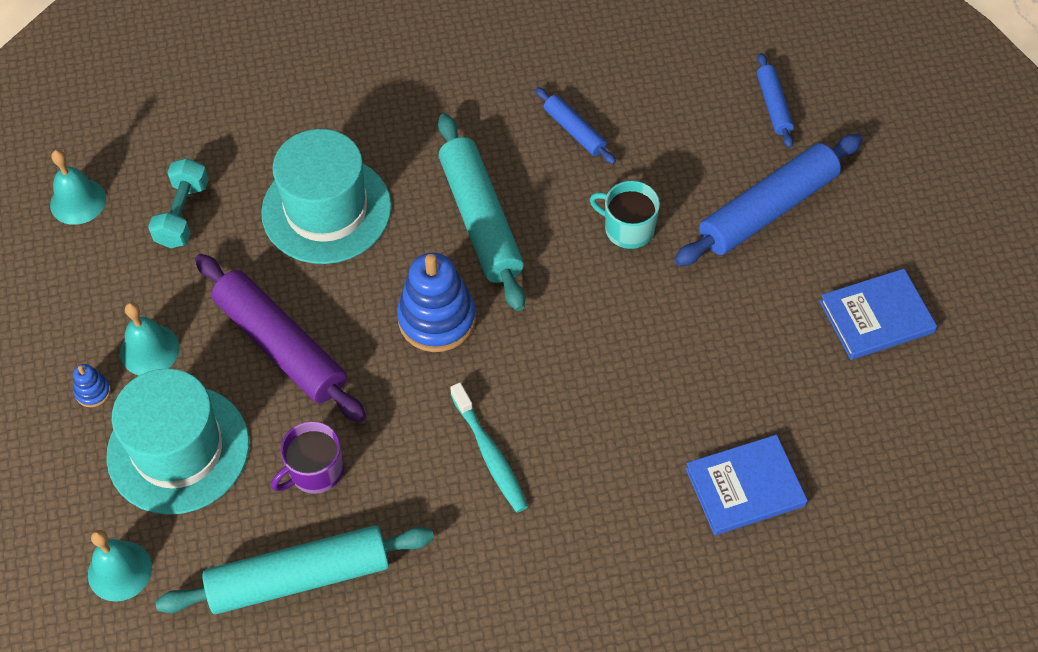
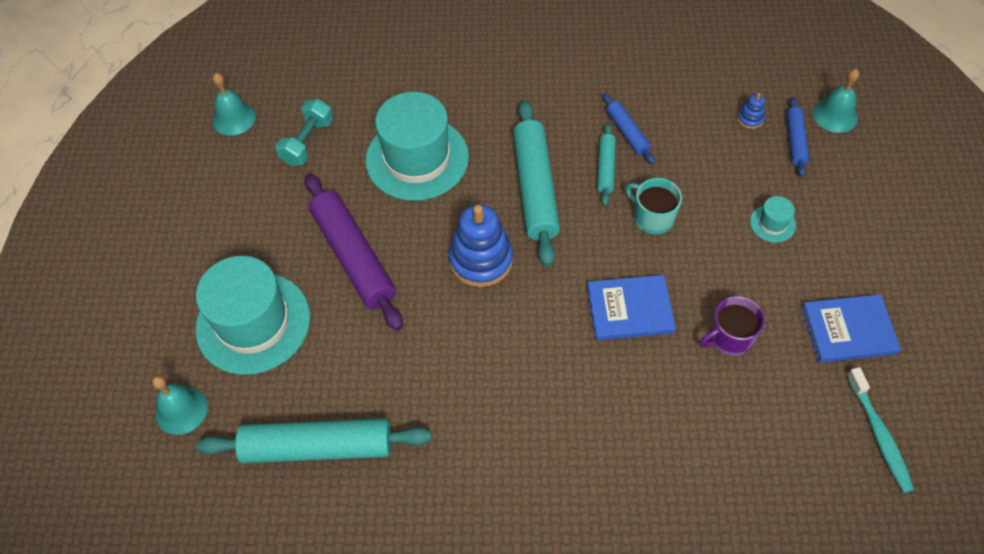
camera: 15 degrees right, 0 degrees up
(93, 392) = (202, 264): blue stacking toy -> blue stacking toy (750, 119)
(149, 350) = (254, 241): turquoise bell -> turquoise bell (835, 115)
(315, 471) = (353, 362): purple mug -> purple mug (729, 337)
(490, 454) = (496, 378): turquoise toothbrush -> turquoise toothbrush (879, 434)
(559, 179) = (606, 168): none -> turquoise rolling pin
(745, 487) = (703, 452): blue book -> blue book (629, 310)
(767, 209) = (772, 223): blue rolling pin -> turquoise hat

